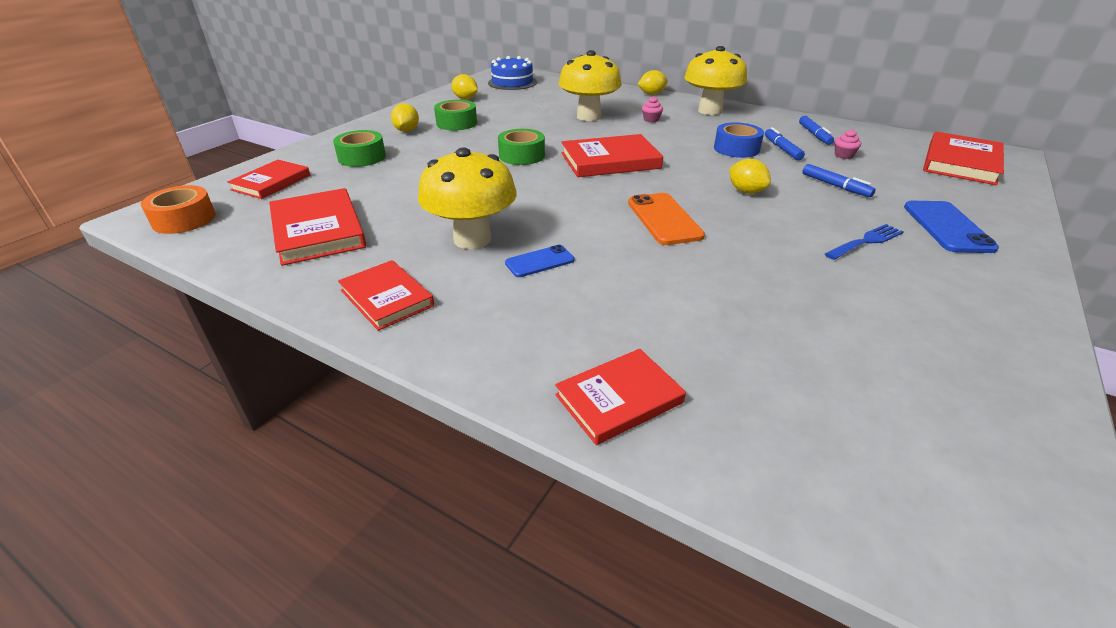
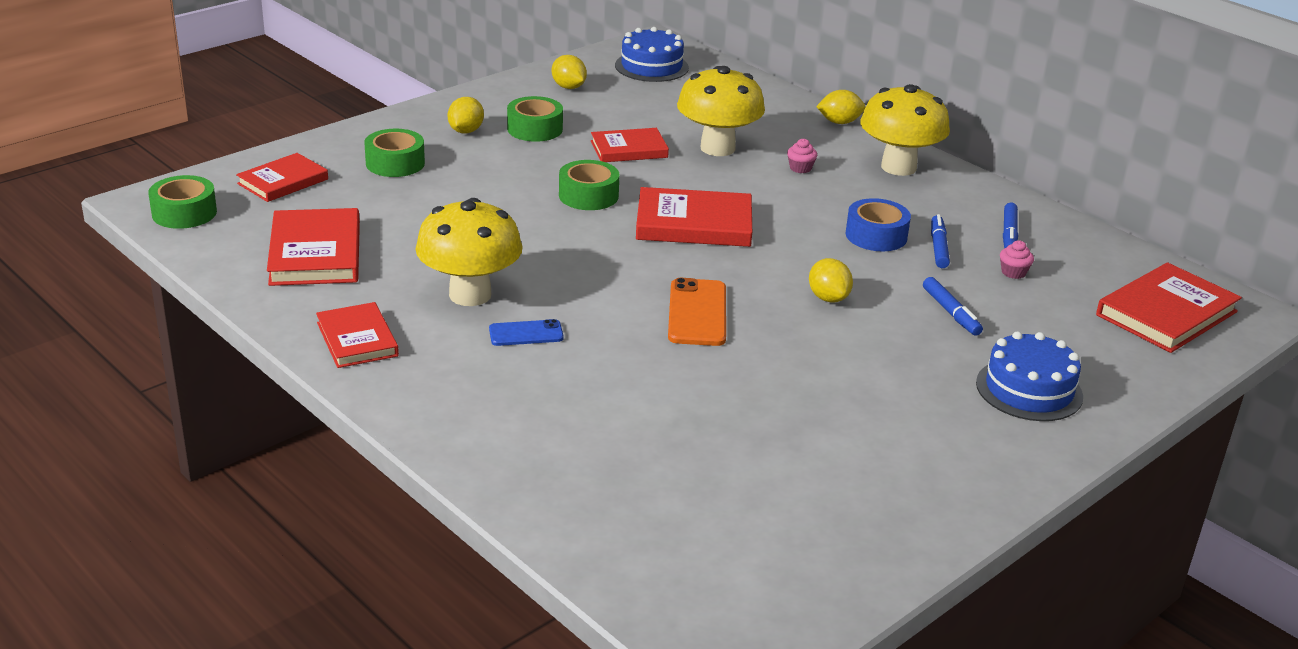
camera: 15 degrees right, 5 degrees down
(184, 219) = (184, 213): orange tape -> green tape
(619, 399) = (517, 469): red book -> red book (629, 149)
(866, 241) = (908, 385): blue fork -> none
(947, 227) = (1029, 389): blue phone -> blue cake

